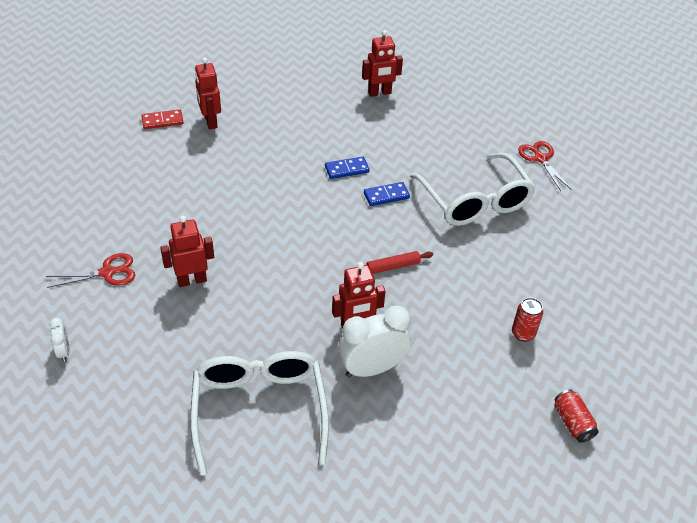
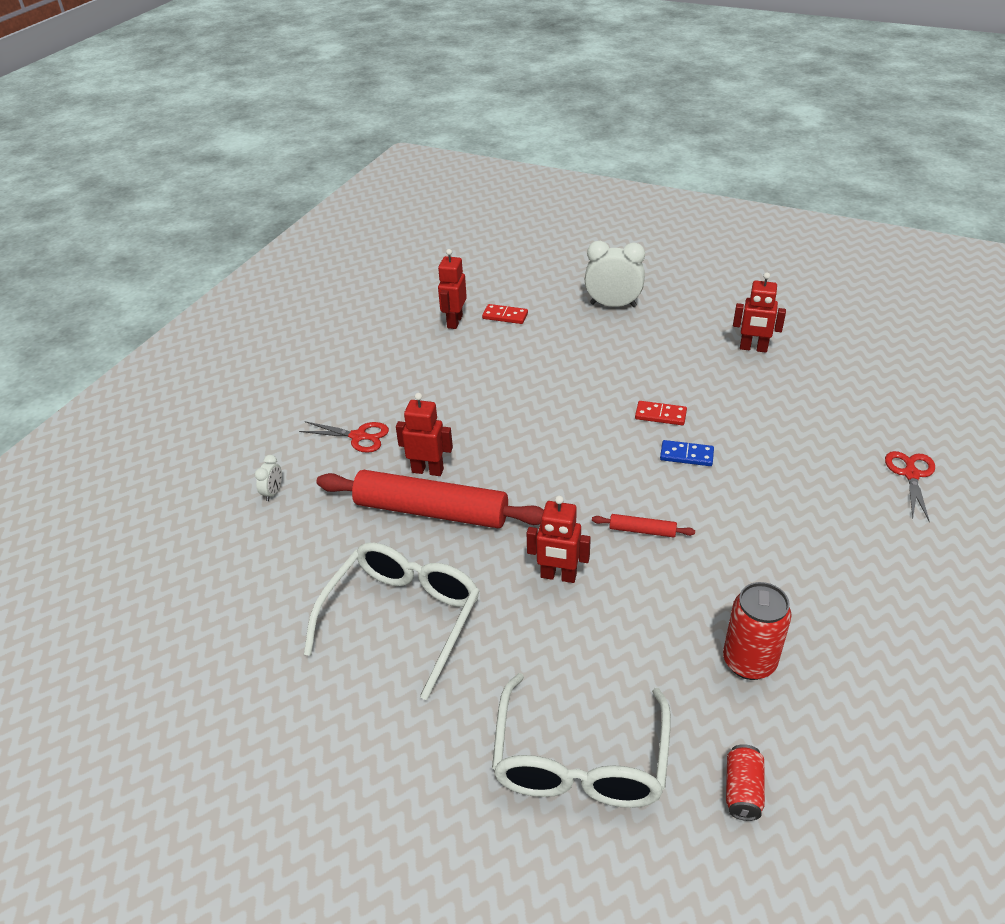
camera: 35 degrees right, 5 degrees down
(210, 122) = (550, 329): red robot -> red robot (454, 321)
(219, 313) = (431, 511): none -> red rolling pin
(347, 169) = (660, 415): blue domino -> red domino
(372, 369) = (544, 626): white clock -> white clock (613, 305)
(474, 200) = (790, 494): white glasses -> white glasses (580, 759)
(523, 333) = (749, 662): red can -> red can, size x1.67

